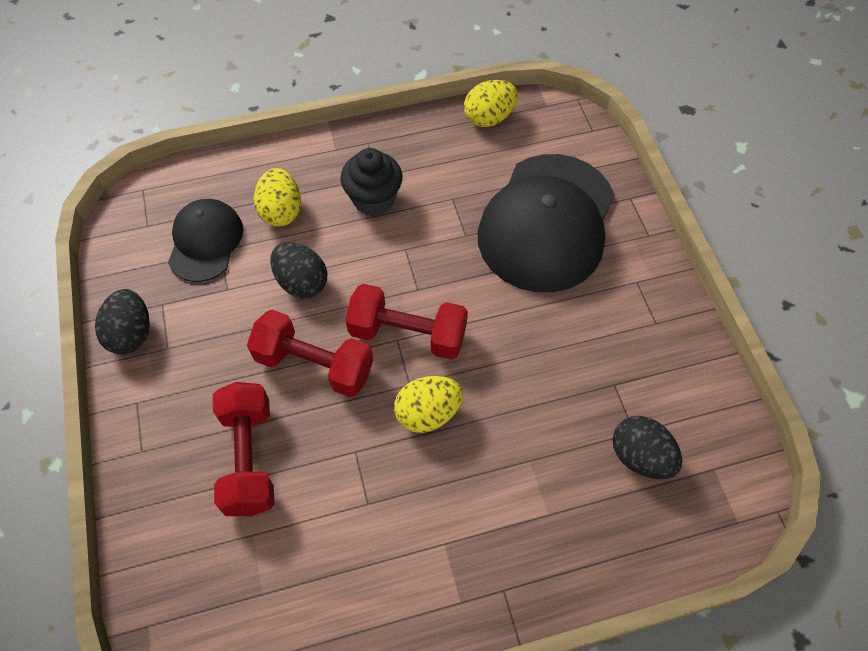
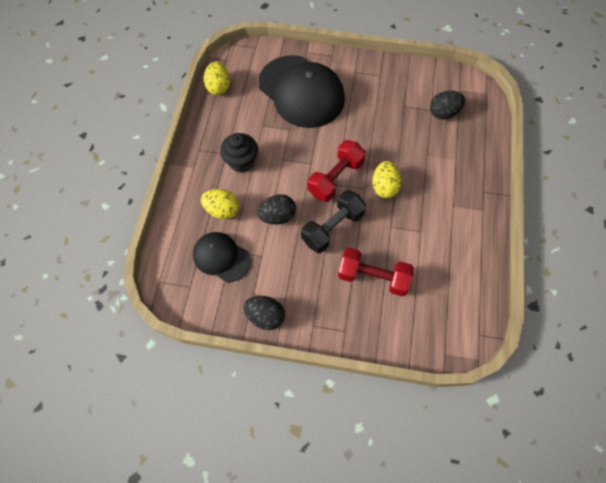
camera: 65 degrees left, 5 degrees up
(314, 364) = (332, 228): red dumbbell -> black dumbbell

